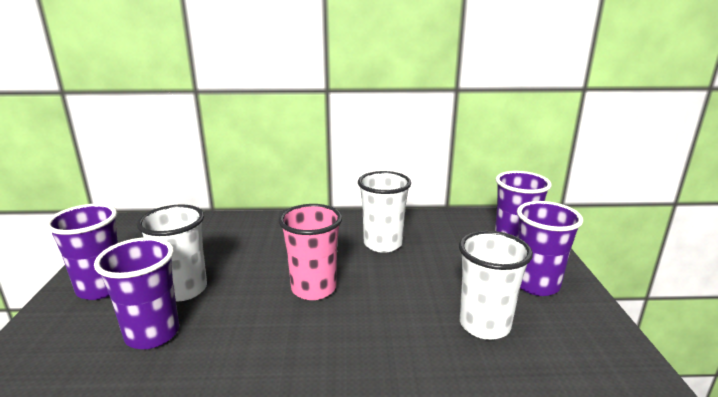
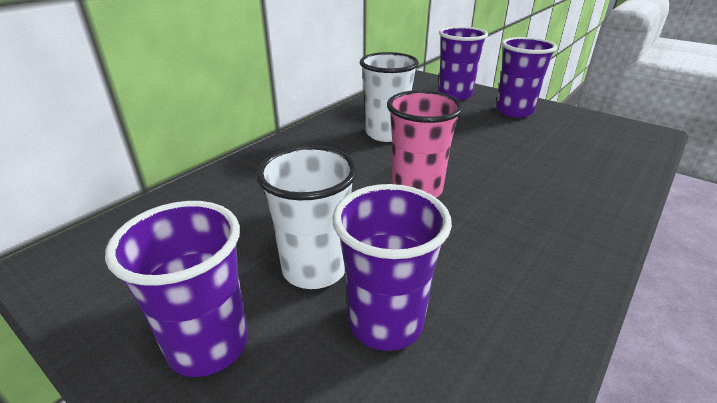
camera: 50 degrees left, 10 degrees up
(484, 325) = (544, 145): white cup -> none

